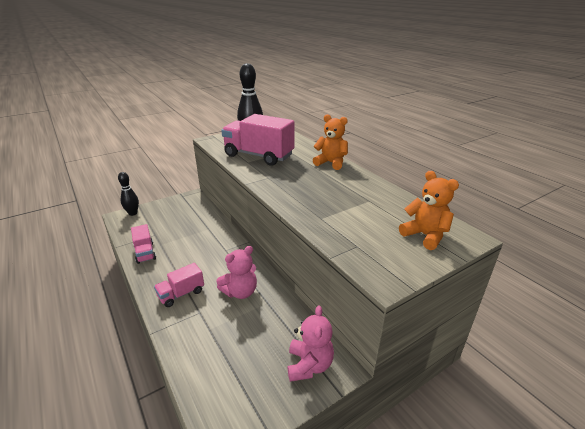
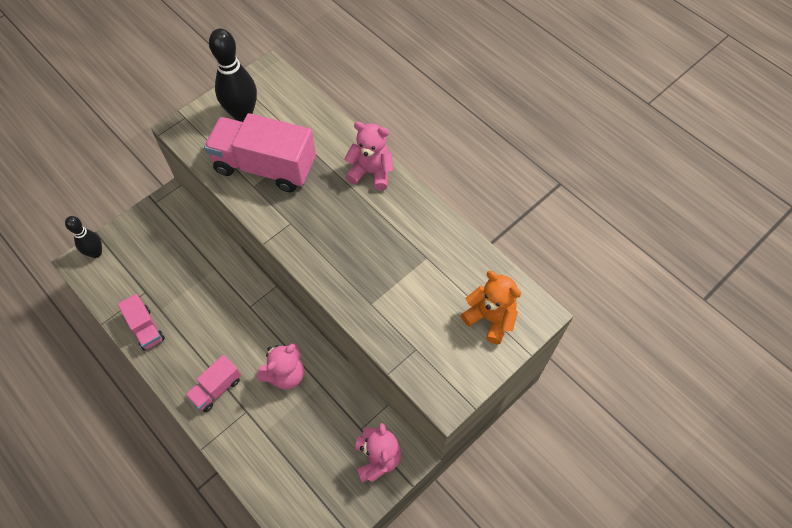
camera: 10 degrees left, 30 degrees up
(331, 163) = (371, 172): orange teddy bear -> pink teddy bear

